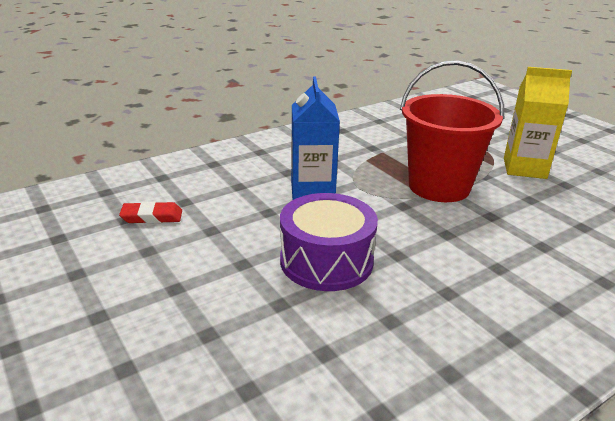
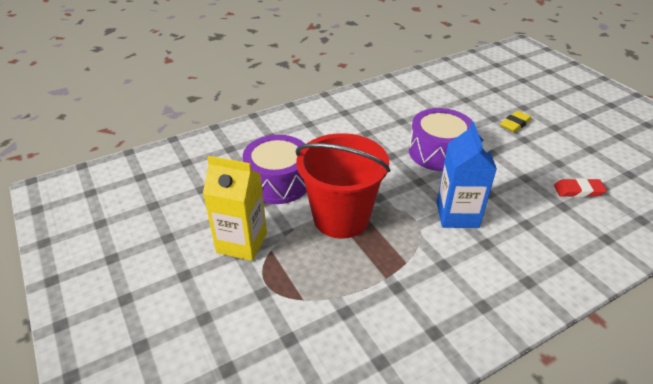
camera: 175 degrees left, 10 degrees up
(172, 320) = (515, 124): none -> yellow eraser
(534, 217) = (278, 182): none -> purple drum

